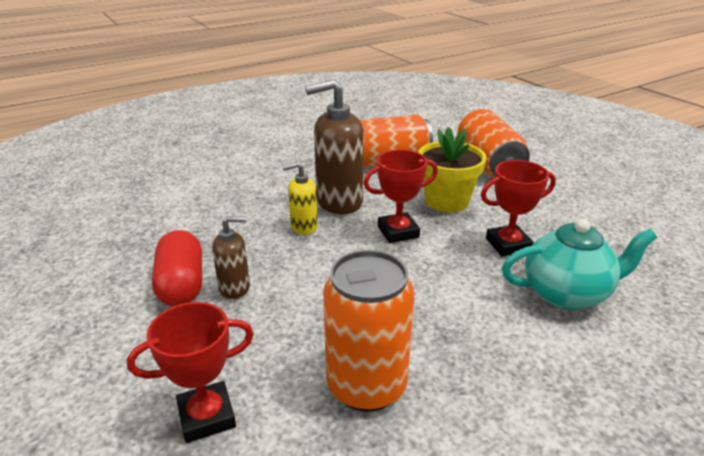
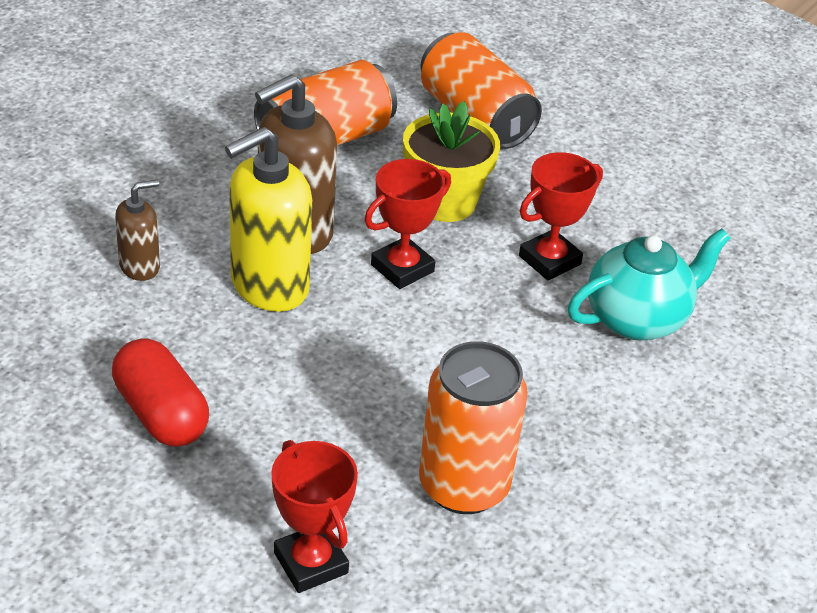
camera: 25 degrees left, 10 degrees up
(206, 416) = (311, 563): red trophy -> red trophy turned 75 degrees counterclockwise
(235, 288) = (236, 401): brown soap dispenser -> brown soap dispenser (140, 266)
(303, 227) = (269, 286): yellow soap dispenser -> yellow soap dispenser, size x1.86

